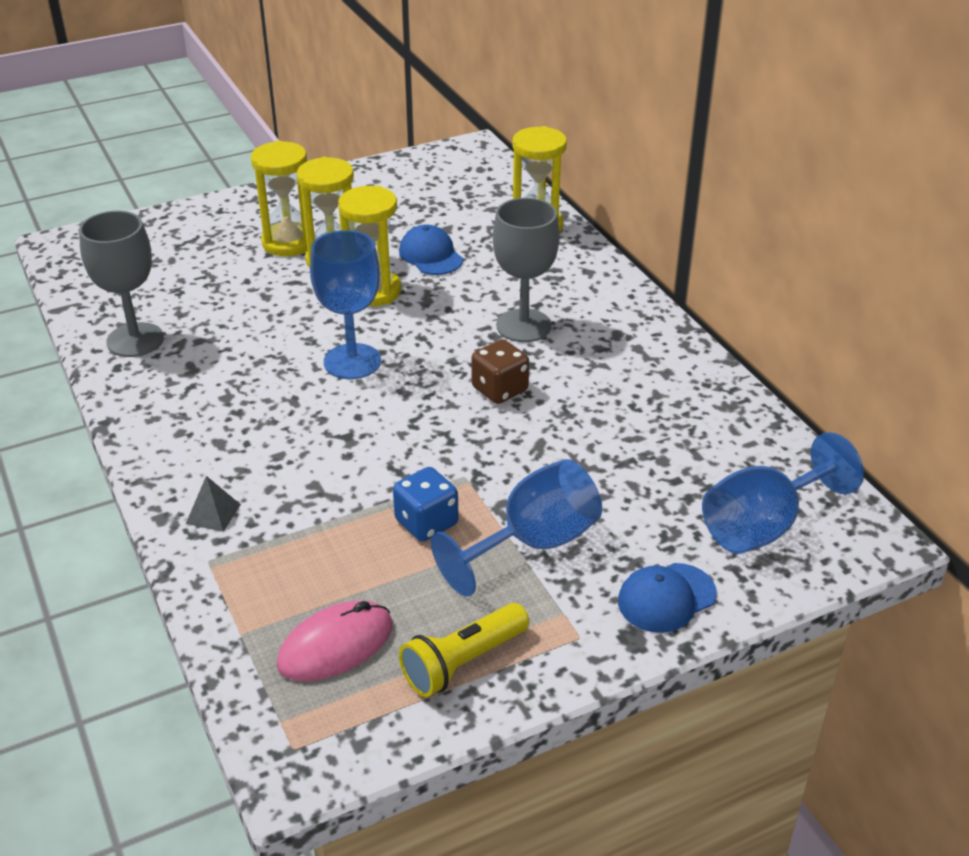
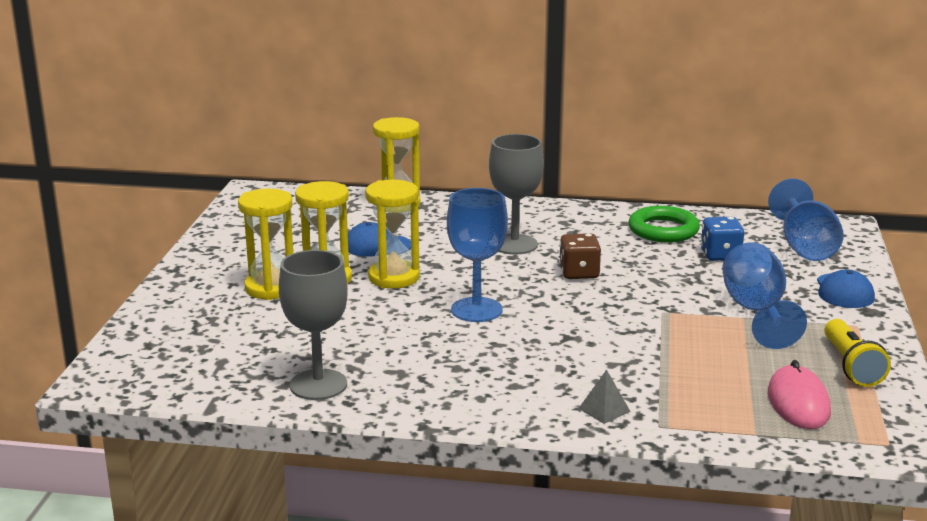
camera: 55 degrees left, 15 degrees down
(426, 522) = (699, 338): blue dice -> blue dice (720, 255)
(678, 404) = (663, 230): none -> green ring

